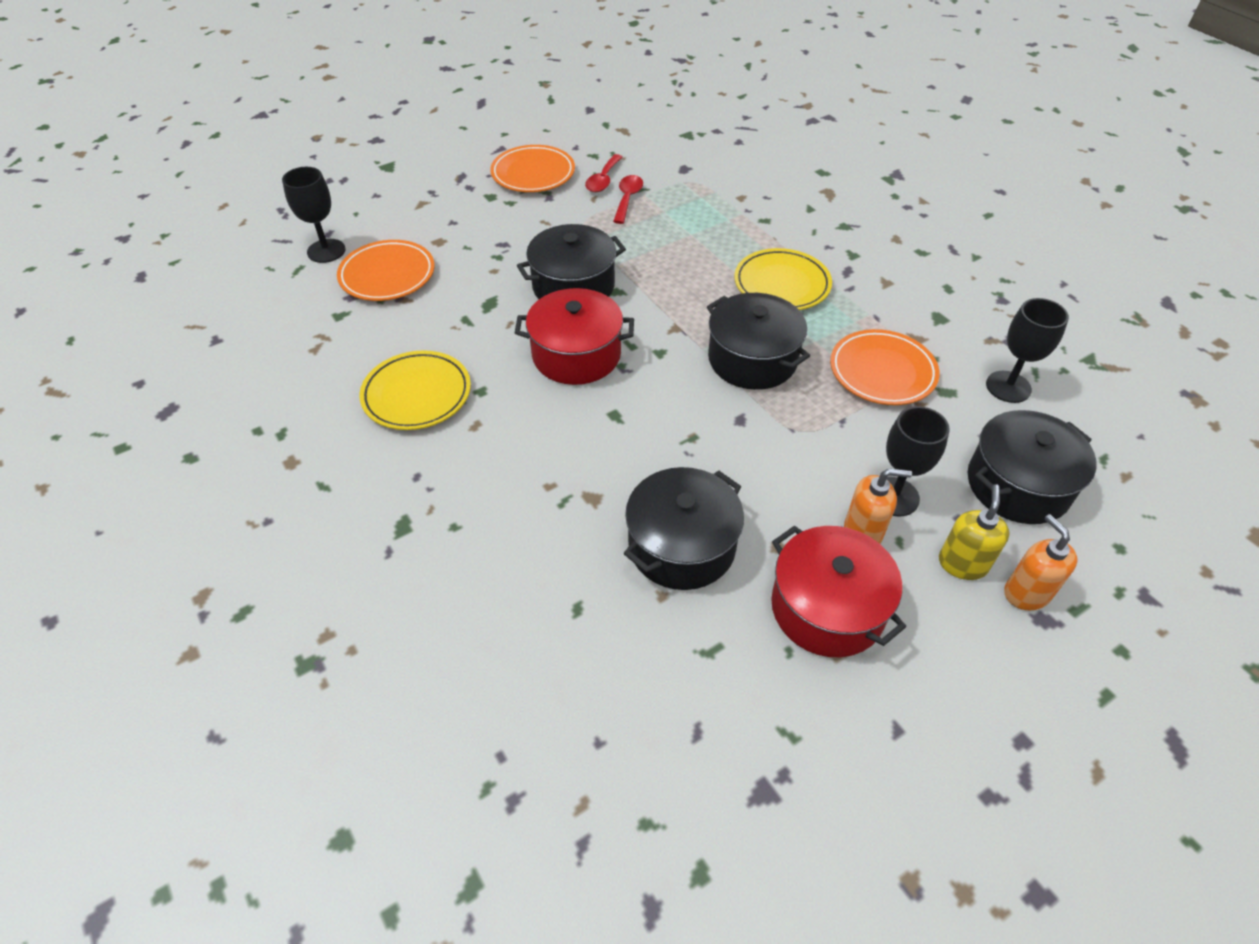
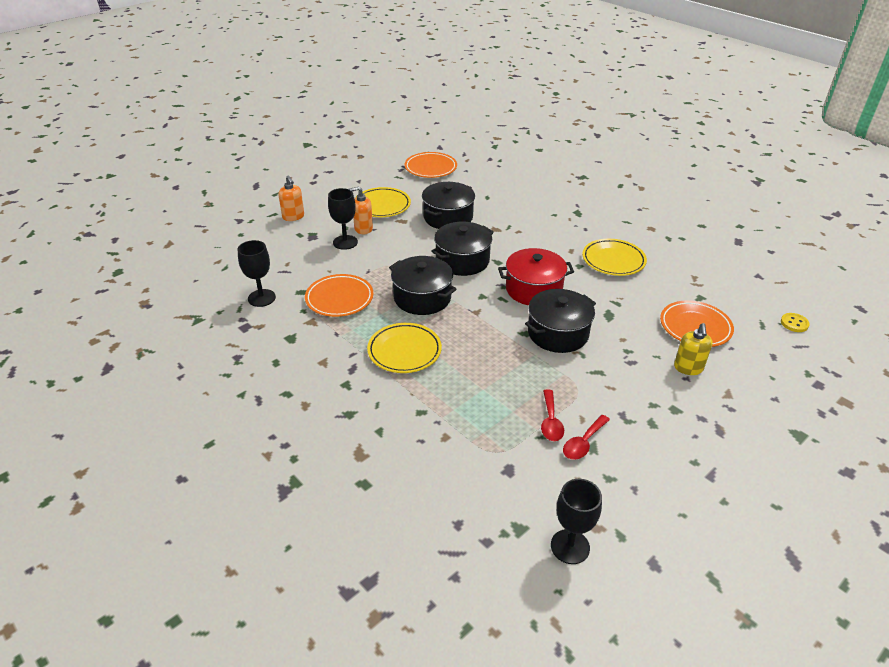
camera: 170 degrees right, 10 degrees down
(255, 266) = (794, 323): none -> yellow button
(326, 251) = (758, 341): black goblet -> black goblet (570, 546)
(533, 174) = (654, 443): orange plate -> orange plate (430, 168)
(603, 180) = (583, 443): red spoon -> red spoon turned 150 degrees counterclockwise
(827, 608) = (382, 205): red pot -> yellow plate
(962, 564) = (319, 223): yellow soap dispenser -> yellow soap dispenser (688, 368)
(1018, 485) = (279, 252): black pot -> black pot (462, 260)

